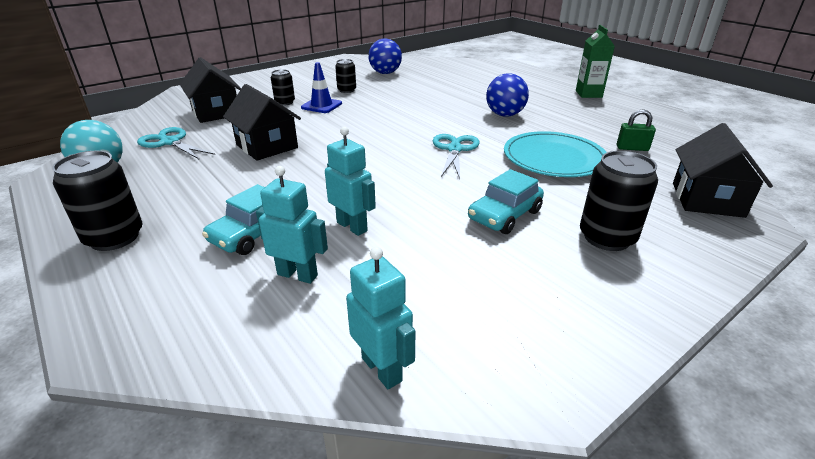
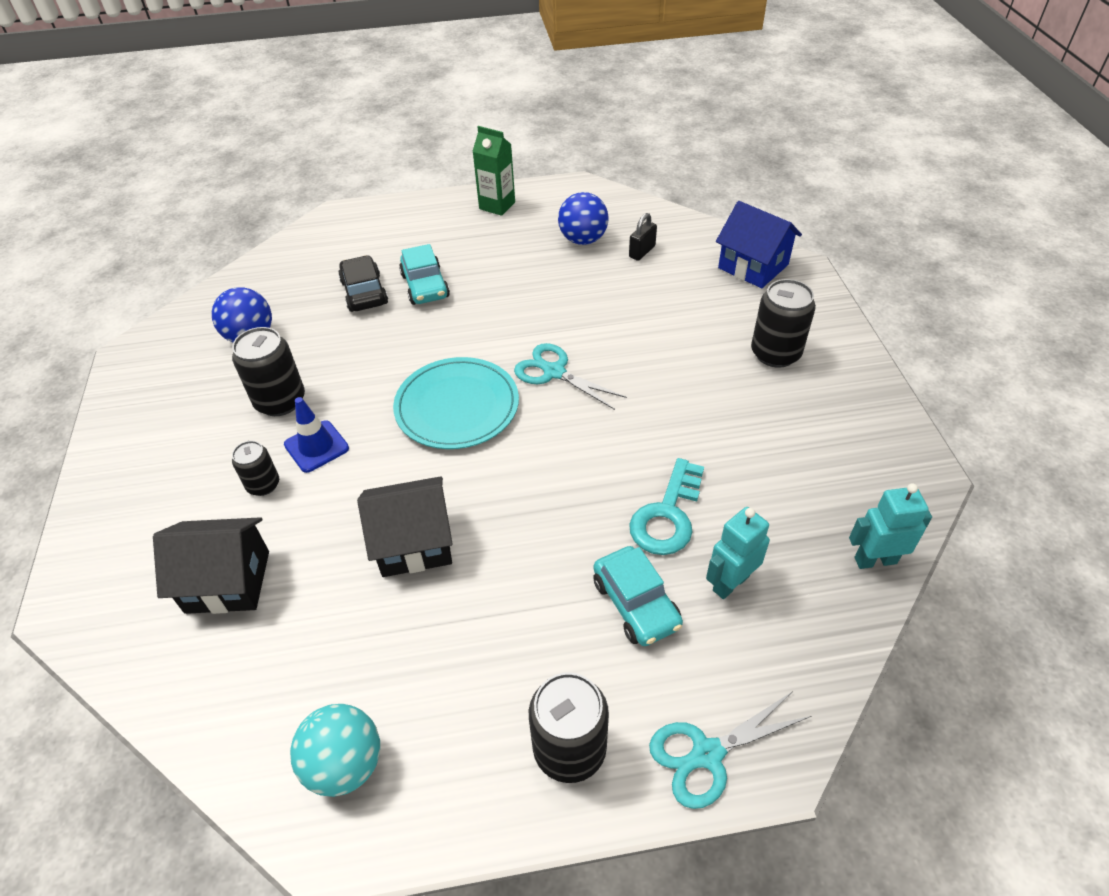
camera: 60 degrees left, 15 degrees up
(170, 142) = (306, 660): turquoise scissors -> turquoise scissors (707, 754)
(347, 90) = (280, 401): black can -> black can, size x1.67
(352, 226) = (667, 515): turquoise robot -> turquoise key
(452, 85) = (364, 292): none -> black car
(504, 115) = (497, 294): blue ball -> blue ball (583, 240)
(504, 215) = (709, 397): turquoise car -> turquoise car (425, 286)
(554, 158) = (626, 311): turquoise plate -> turquoise plate (457, 406)
(632, 148) = (642, 252): green padlock -> black padlock
(707, 199) = (753, 266): black house -> blue house

